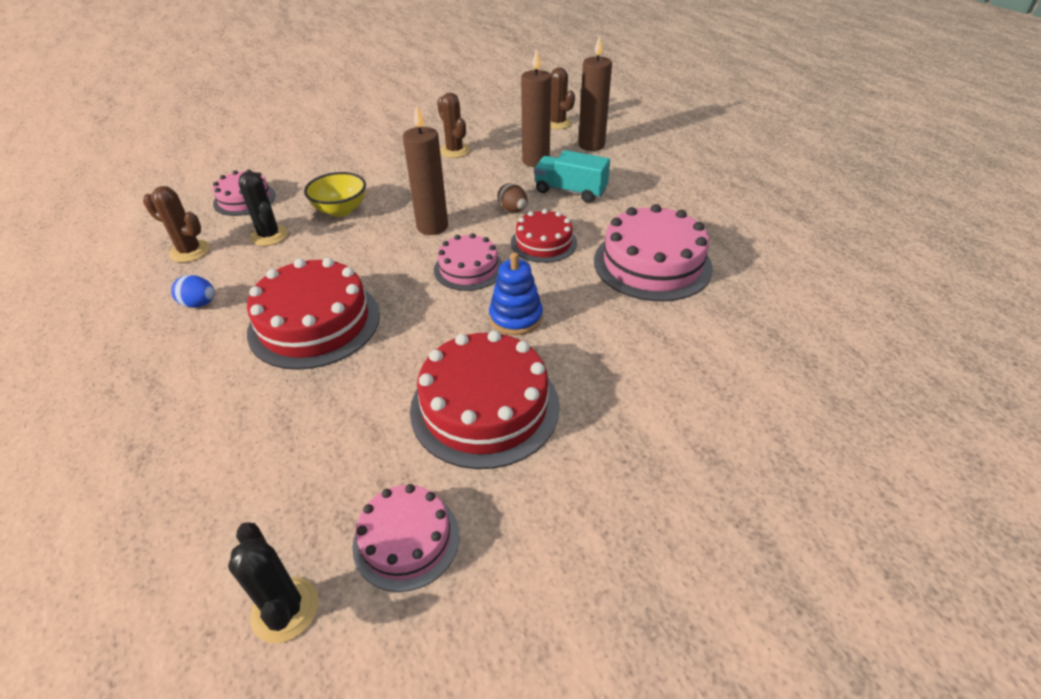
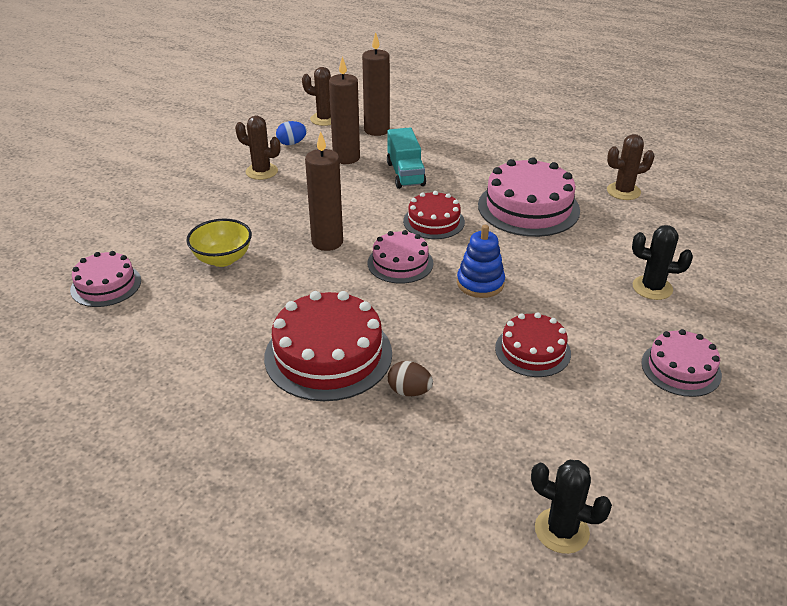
camera: 35 degrees left, 5 degrees down
(190, 251) = (118, 351): brown cactus -> brown cactus (623, 191)
(199, 304) = (198, 387): blue egg -> blue egg (292, 143)
(269, 236) = (182, 306): black cactus -> black cactus (652, 288)
(406, 540) = (583, 451): pink cake -> pink cake (681, 369)
(485, 407) = (532, 350): red cake -> red cake, size x0.59
(513, 210) = (378, 205): brown egg -> brown egg (409, 391)
(570, 191) = (405, 174): turquoise truck -> turquoise truck turned 90 degrees counterclockwise

